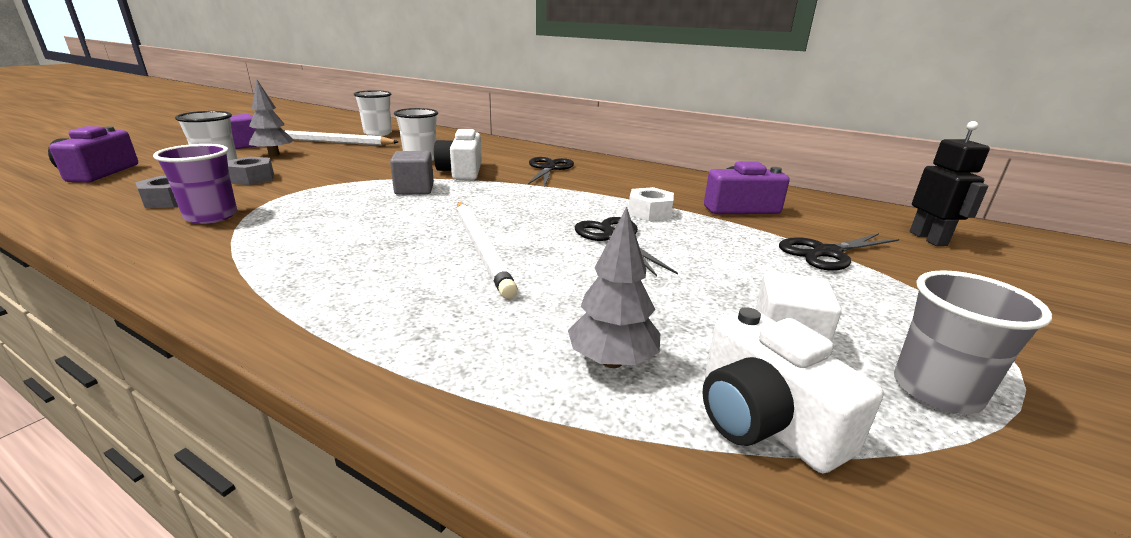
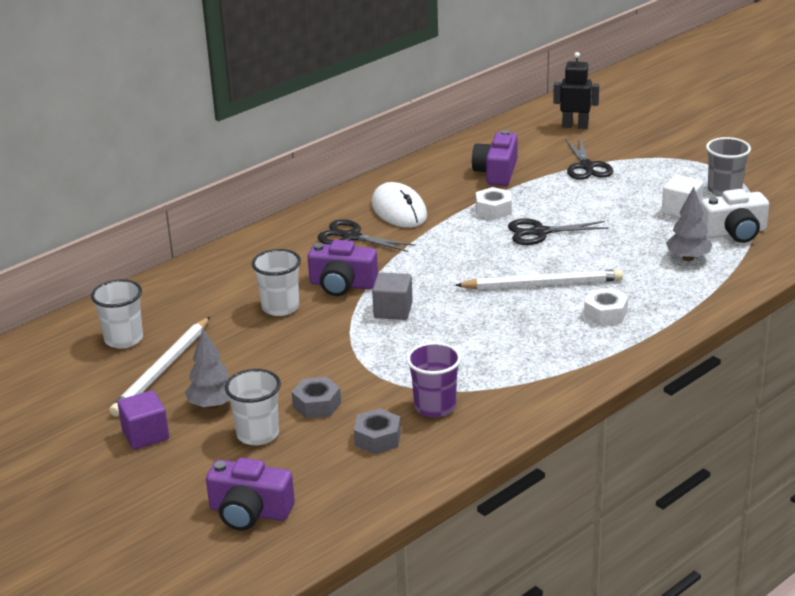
camera: 70 degrees left, 5 degrees up
(401, 294) = (605, 313): none -> white nut
(461, 171) = (342, 284): white camera -> purple camera
(611, 179) = (399, 210): none -> white mouse

